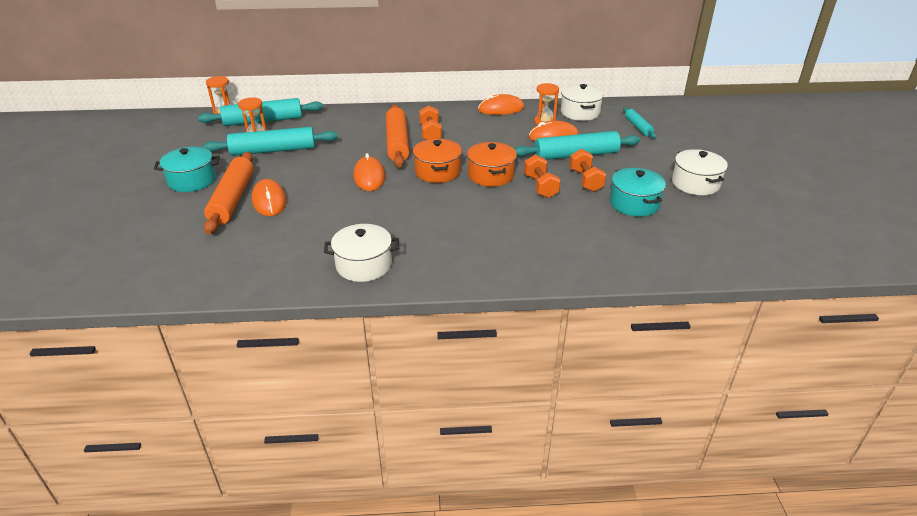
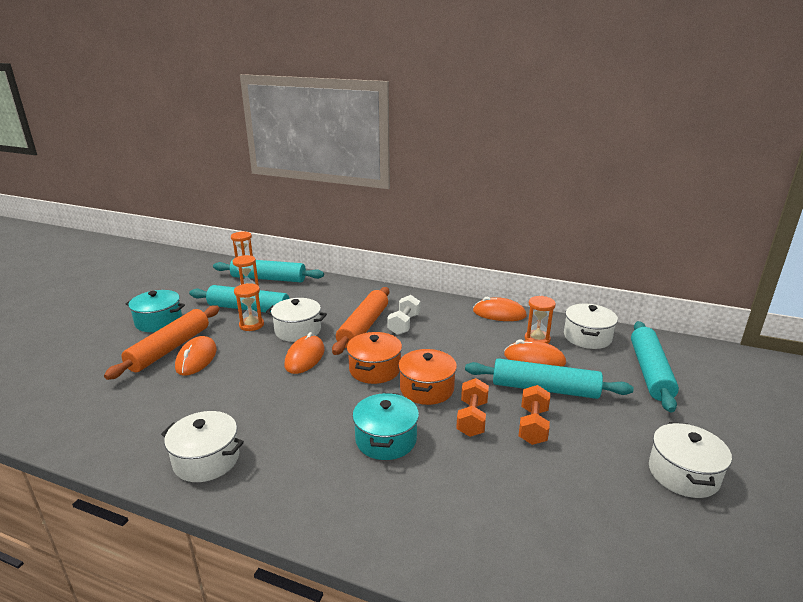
camera: 25 degrees right, 10 degrees down
(291, 163) = (251, 325): none -> orange hourglass
(340, 158) = (298, 330): none -> white pot
(430, 133) = (404, 324): orange dumbbell -> white dumbbell
(634, 204) = (574, 478): turquoise pot -> turquoise pot (386, 439)
(638, 127) = (650, 372): turquoise rolling pin -> turquoise rolling pin, size x1.84

